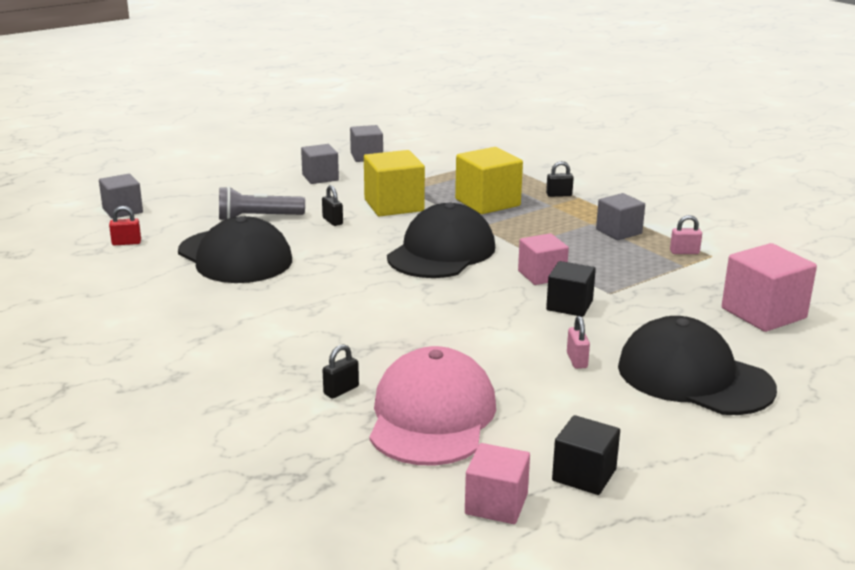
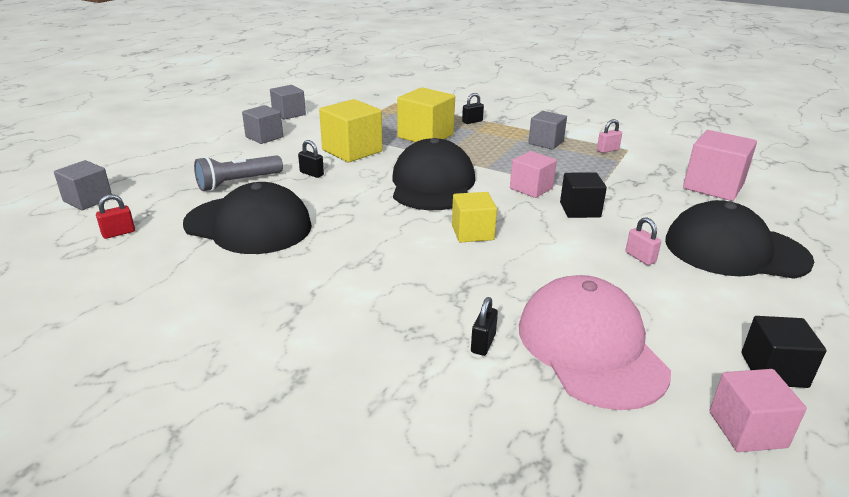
camera: 25 degrees left, 5 degrees up
(431, 303) = (472, 232): none -> yellow cube

